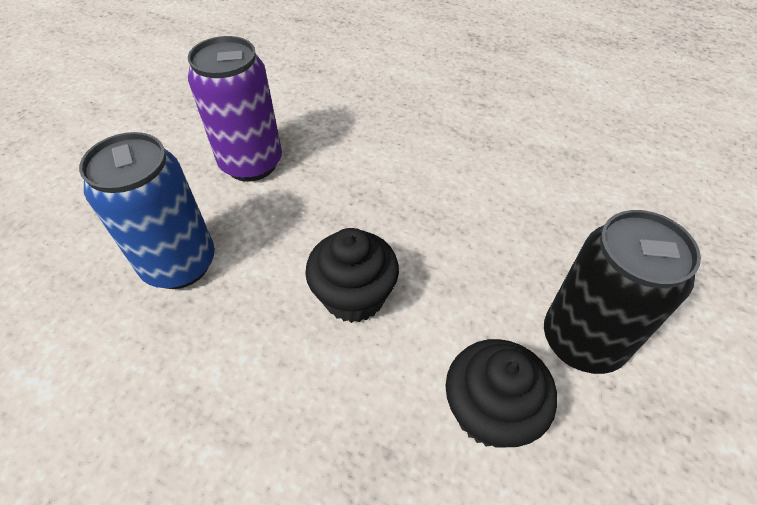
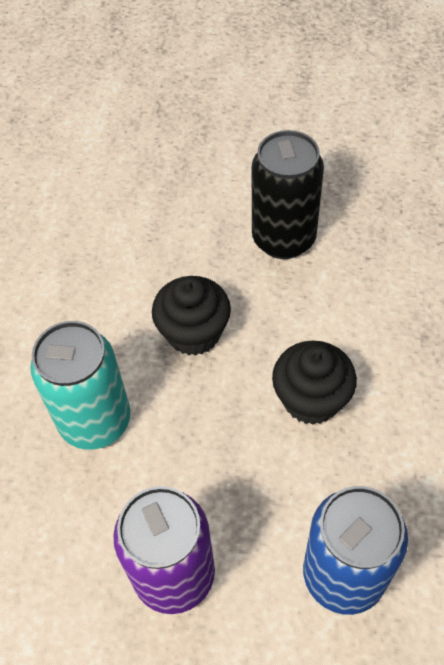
camera: 105 degrees left, 5 degrees up
(399, 144) = (95, 421): none -> turquoise can
(489, 411) = (366, 284): black cupcake -> black cupcake (194, 333)

